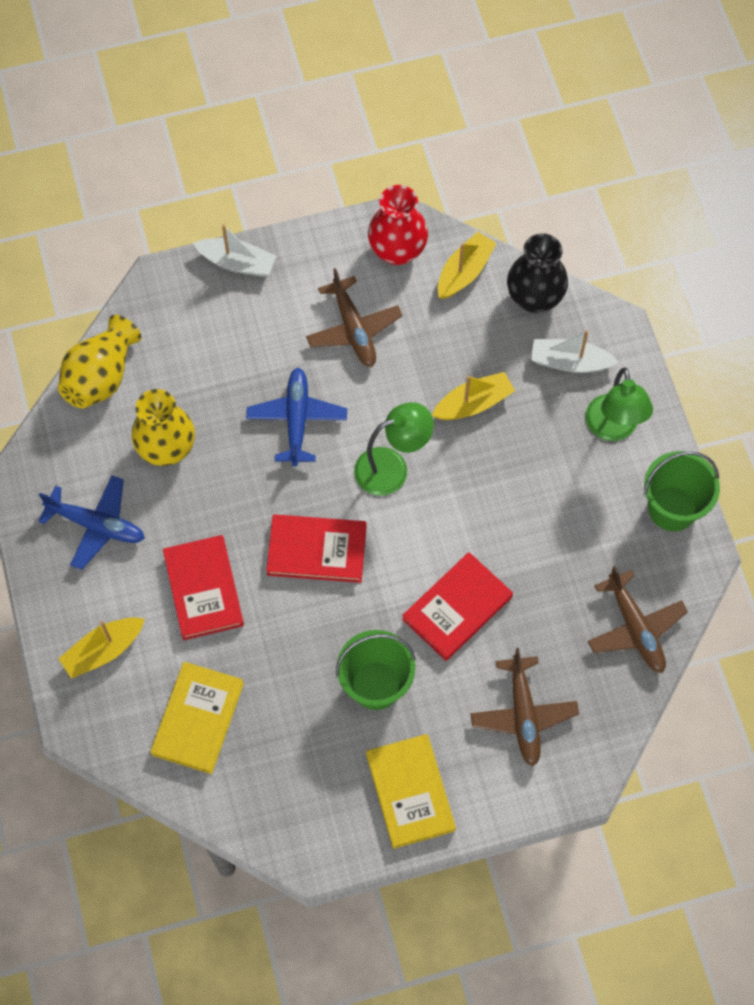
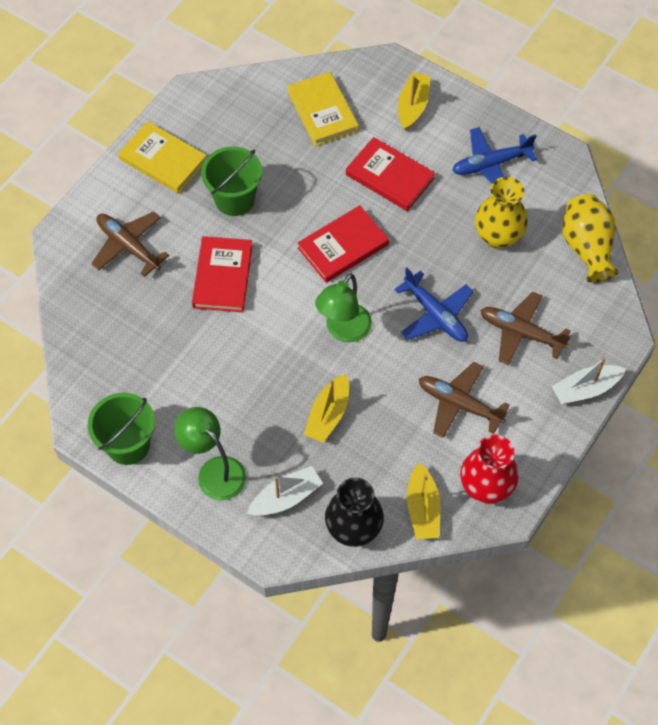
camera: 140 degrees right, 5 degrees down
(635, 628) = (95, 347): brown plane -> brown plane (520, 333)

